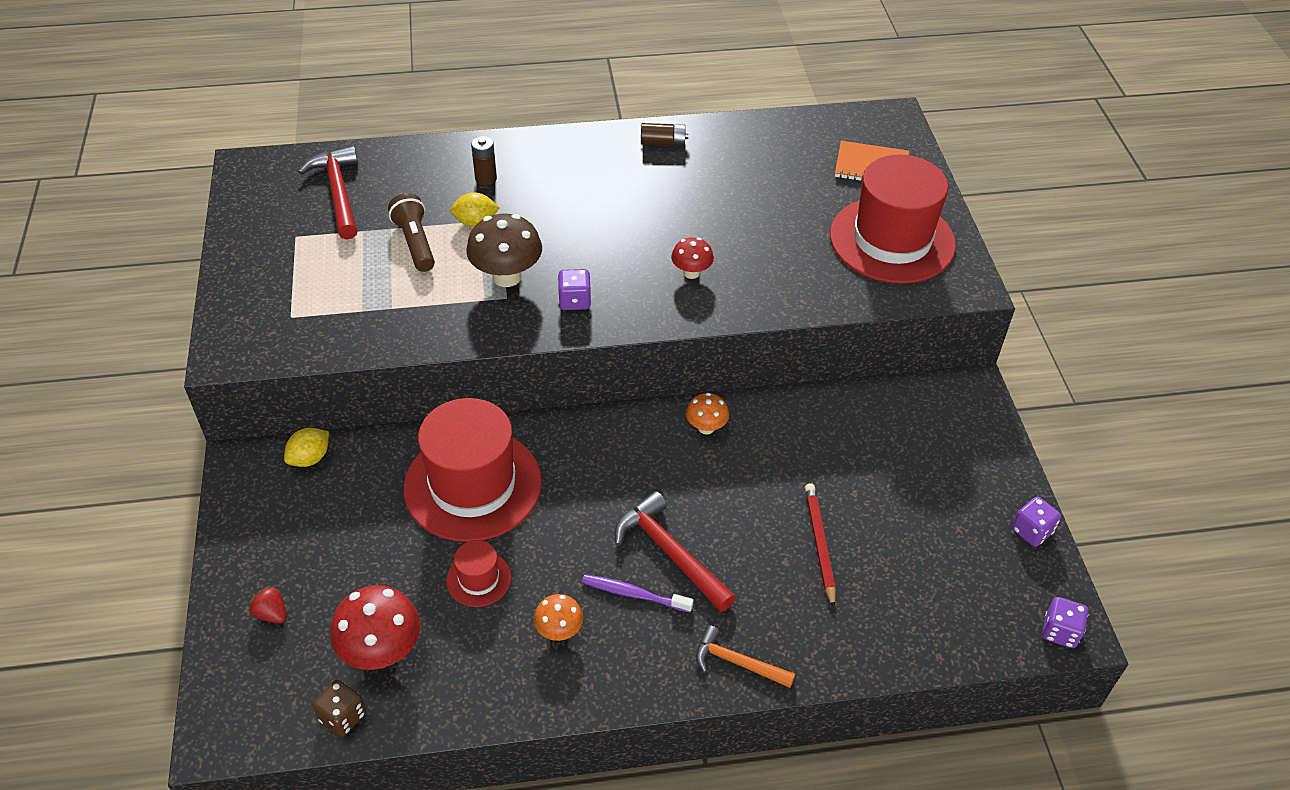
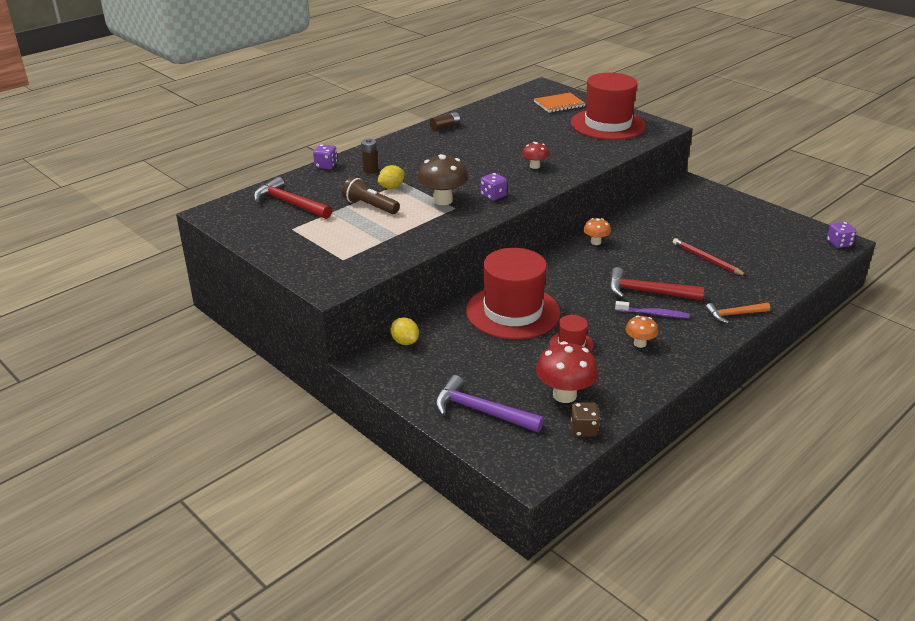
camera: 35 degrees left, 15 degrees down
(272, 613) = (481, 411): red strawberry -> purple hammer
(310, 458) = (405, 342): yellow lemon -> yellow lemon turned 45 degrees counterclockwise
(634, 594) = (653, 314): purple toothbrush -> purple toothbrush turned 150 degrees counterclockwise
(1031, 531) = (781, 217): purple dice -> purple dice (326, 166)

